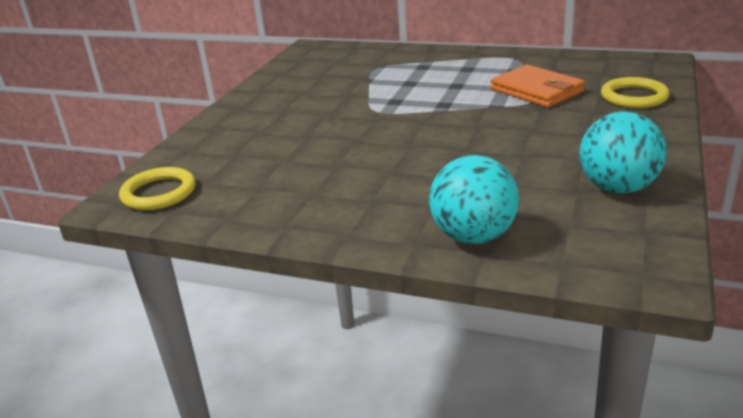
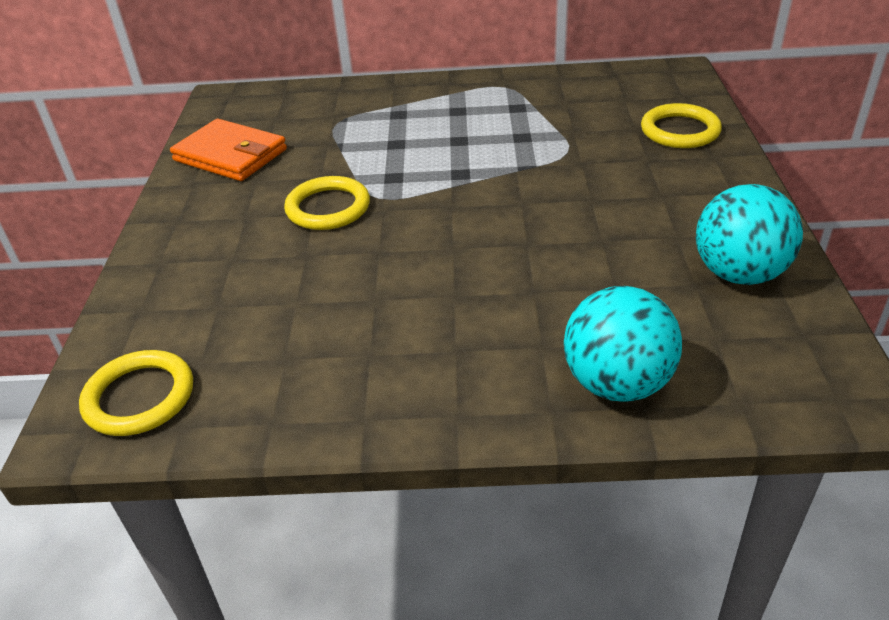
camera: 20 degrees left, 10 degrees up
(339, 113) = (328, 208): none -> yellow ring
(536, 90) = (563, 135): orange wallet -> orange wallet (230, 155)

